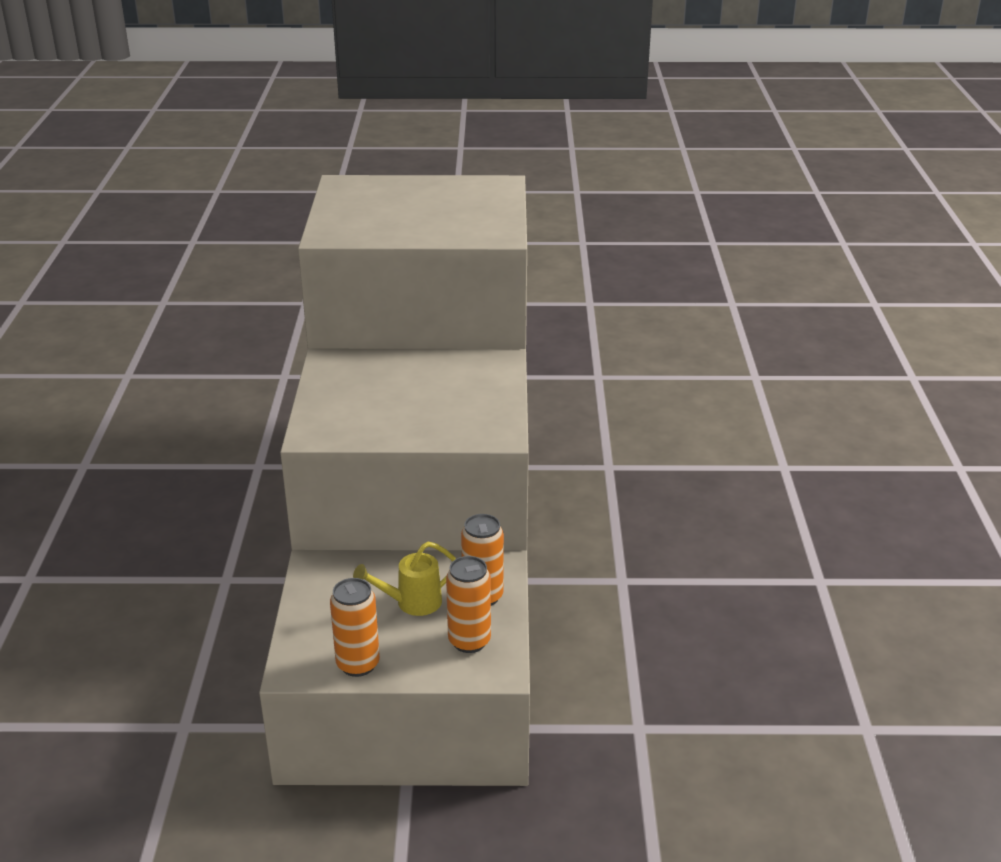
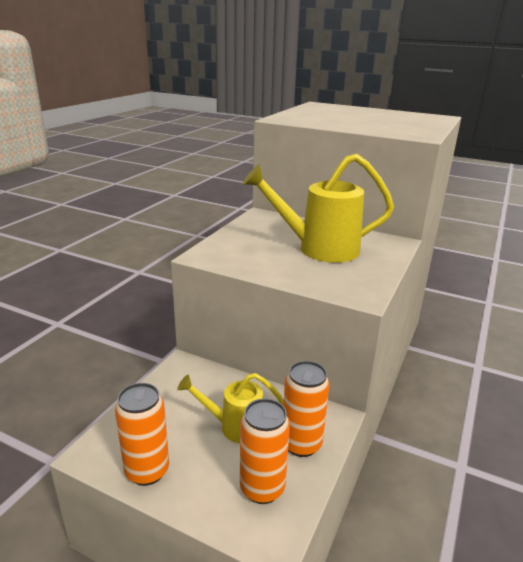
camera: 25 degrees right, 5 degrees down
(427, 391) = (319, 249): none -> yellow watering can

